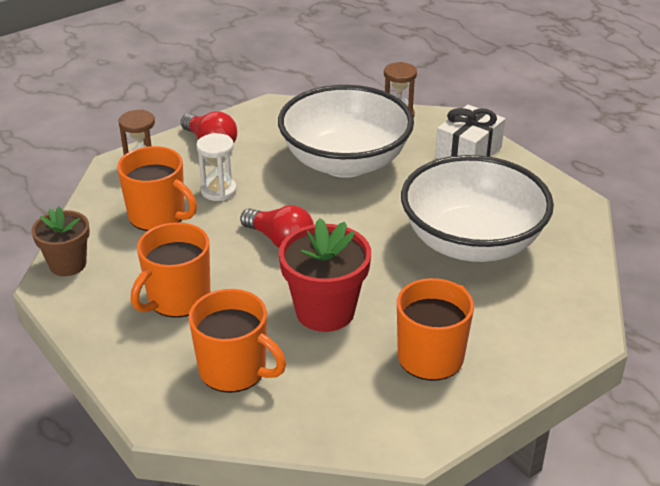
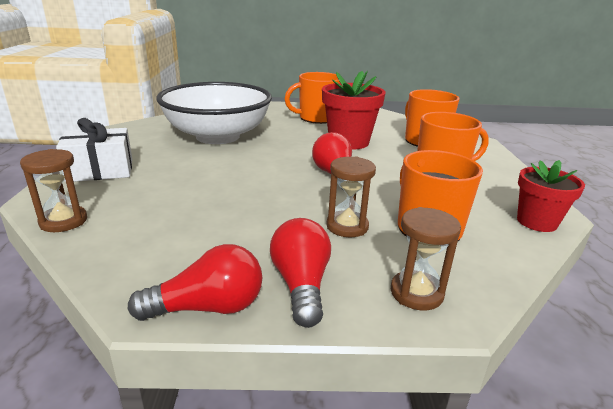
camera: 145 degrees left, 10 degrees down
(68, 264) = (536, 222): brown flower pot -> red flower pot
(218, 191) = (347, 226): white hourglass -> brown hourglass
(244, 116) = (208, 307): none -> red light bulb
(345, 162) = (199, 202): white bowl -> none

